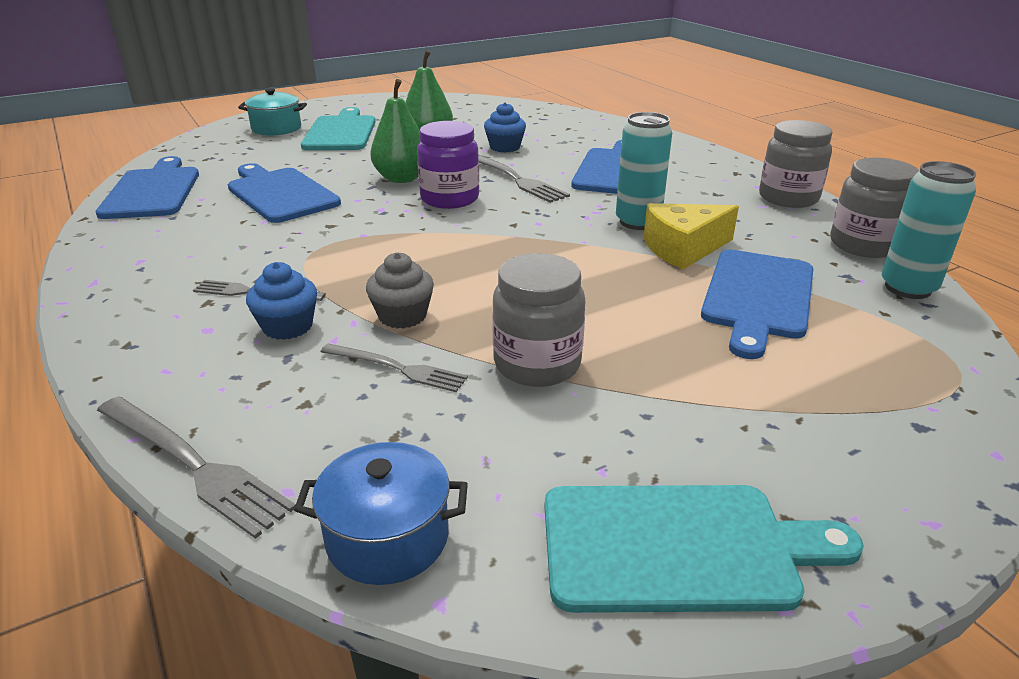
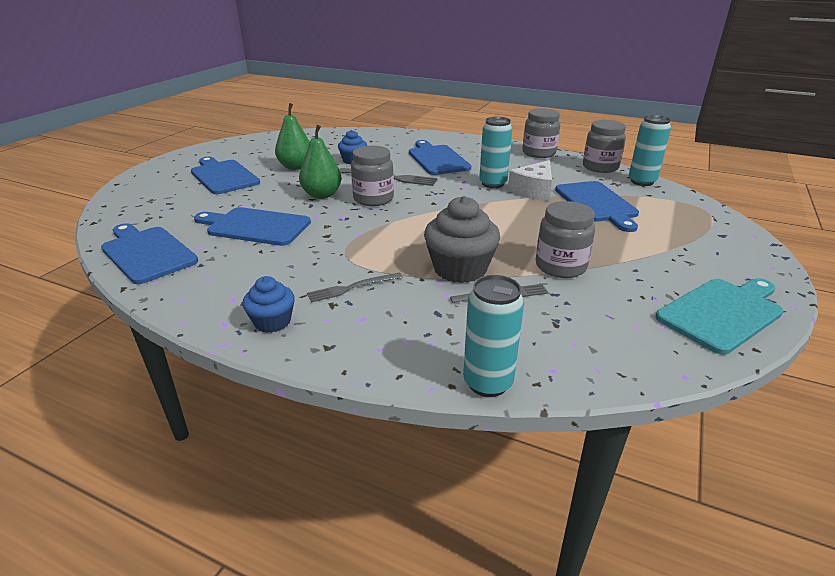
camera: 35 degrees left, 0 degrees up
(193, 464) = (487, 383): grey fork -> turquoise can
(276, 128) = (165, 185): turquoise pot -> none
(287, 326) = (408, 298): blue cupcake -> blue cupcake (272, 322)
(341, 132) = (223, 176): turquoise cutting board -> blue cutting board
(388, 537) = (626, 364): blue pot -> none
(402, 316) = (460, 269): grey cupcake -> grey cupcake, size x1.71
(449, 199) = (373, 199): purple jar -> grey jar
(683, 249) = (533, 191): yellow cheese -> white cheese

